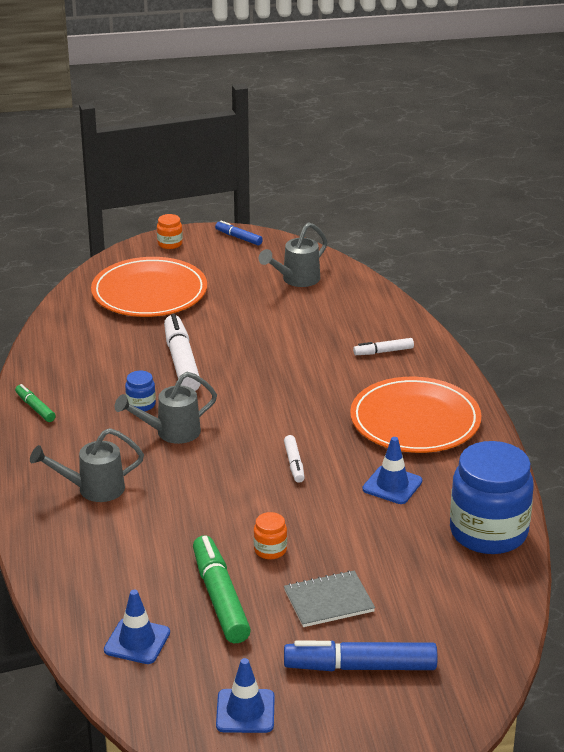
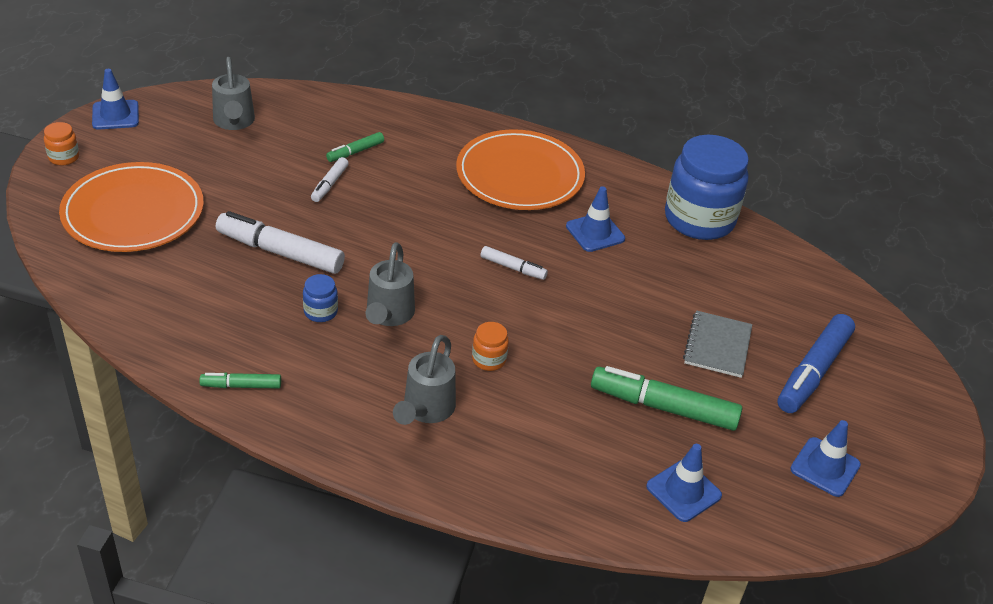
camera: 60 degrees left, 10 degrees up
(238, 237) = (115, 115): blue marker -> blue traffic cone
(270, 550) = (622, 343): orange jar -> orange jar (489, 359)
(335, 340) = (355, 152): none -> green marker
(383, 352) = (404, 138): white marker -> white marker (329, 184)

